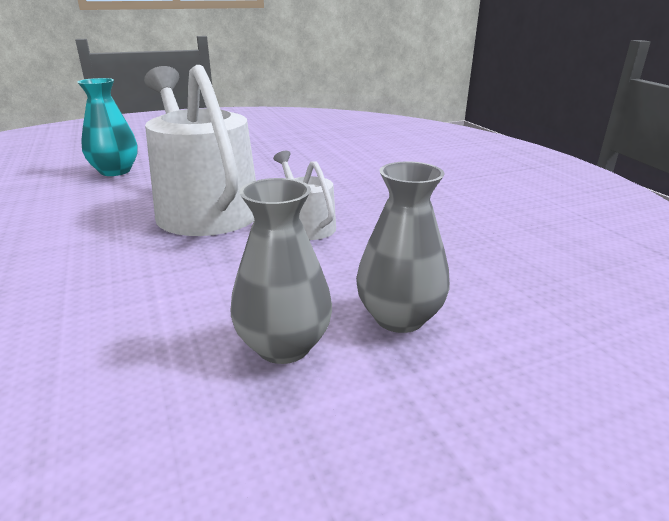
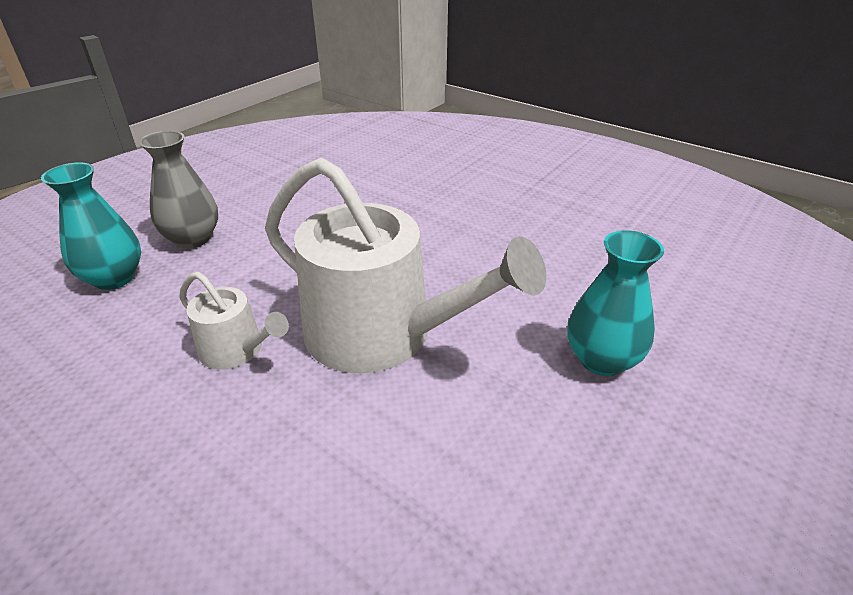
camera: 150 degrees right, 10 degrees up
(399, 317) = (114, 278): grey vase -> turquoise vase

